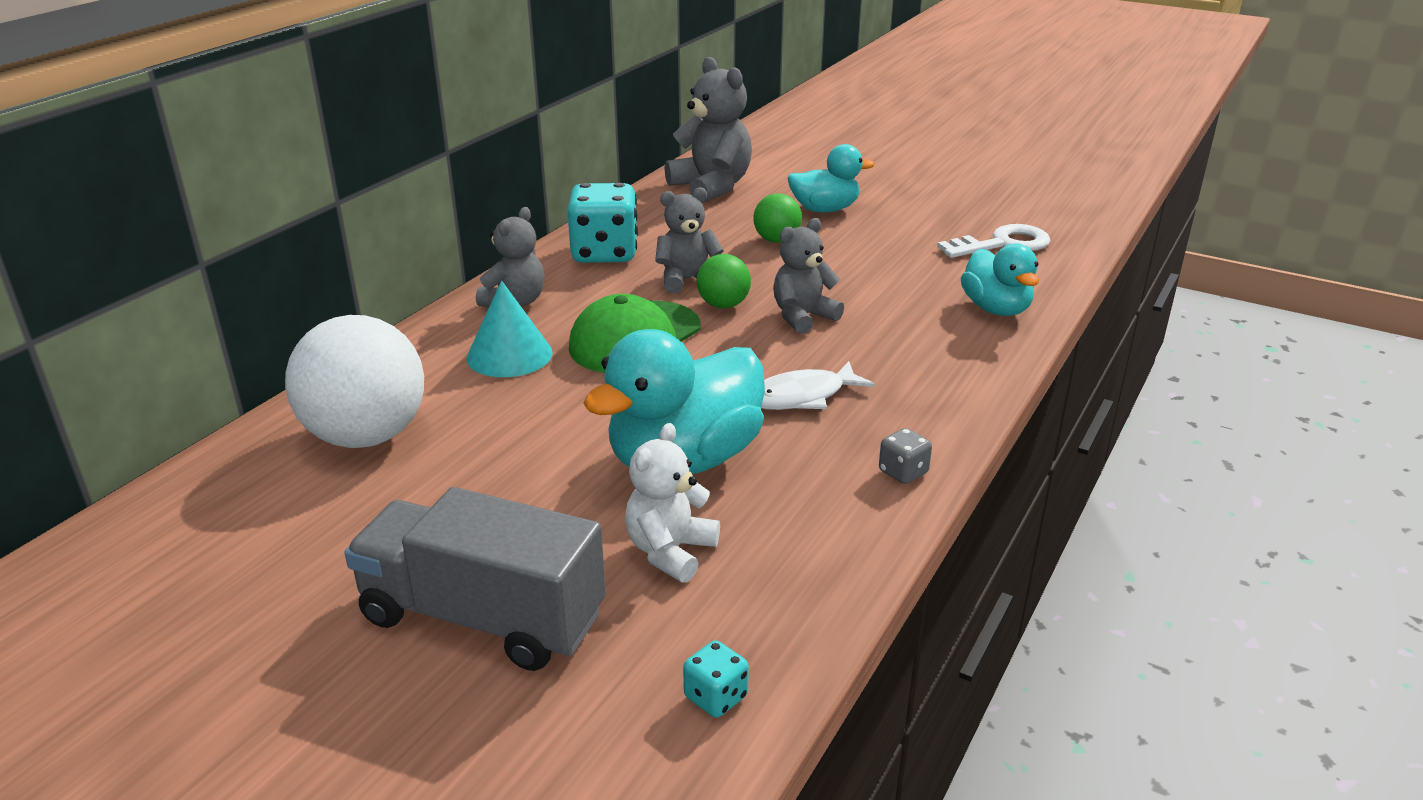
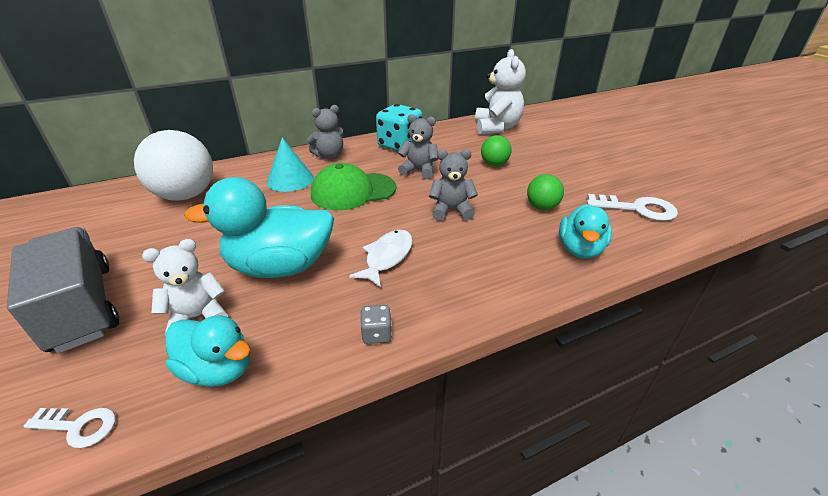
camera: 35 degrees right, 5 degrees up
(711, 187) = (496, 128): grey teddy bear -> white teddy bear
(716, 697) = (79, 426): turquoise dice -> white key
(723, 305) = (418, 189): green ball -> green ball (542, 207)
(802, 397) = (387, 257): white fish -> white fish turned 105 degrees clockwise
(825, 209) = (544, 155): turquoise duck -> turquoise duck (218, 369)

